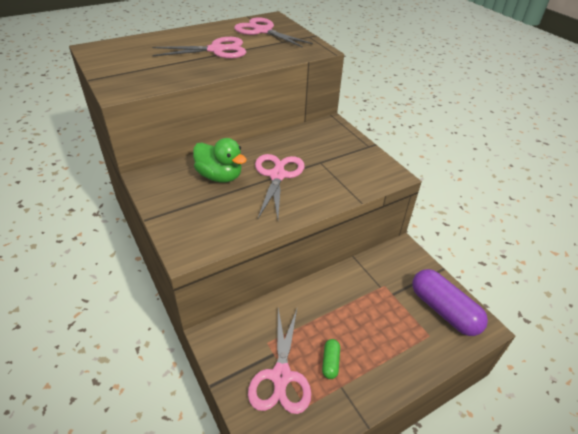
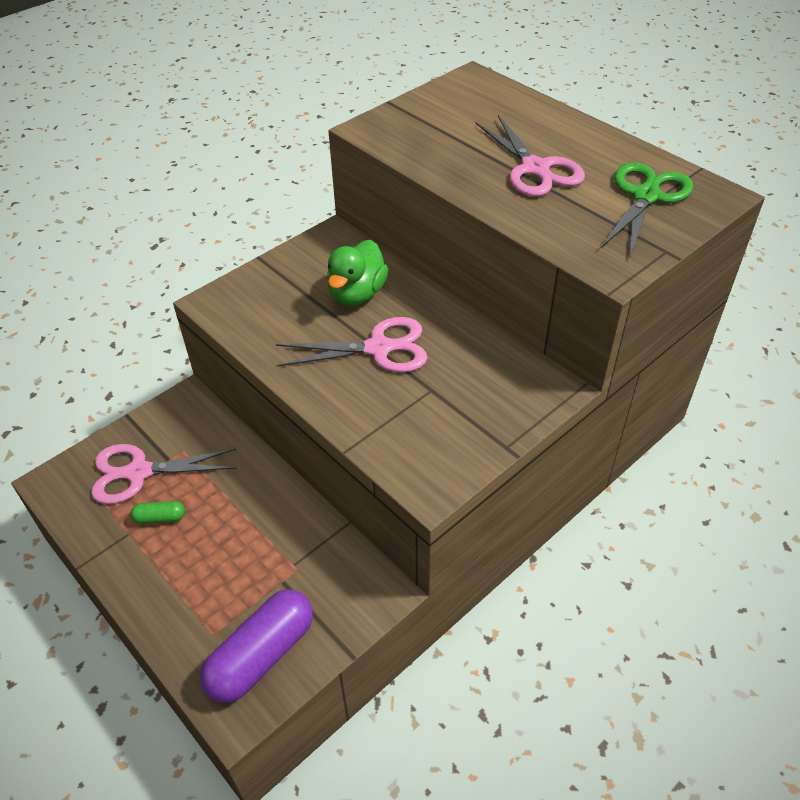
camera: 80 degrees right, 5 degrees up
(263, 31) = (646, 196): pink scissors -> green scissors

